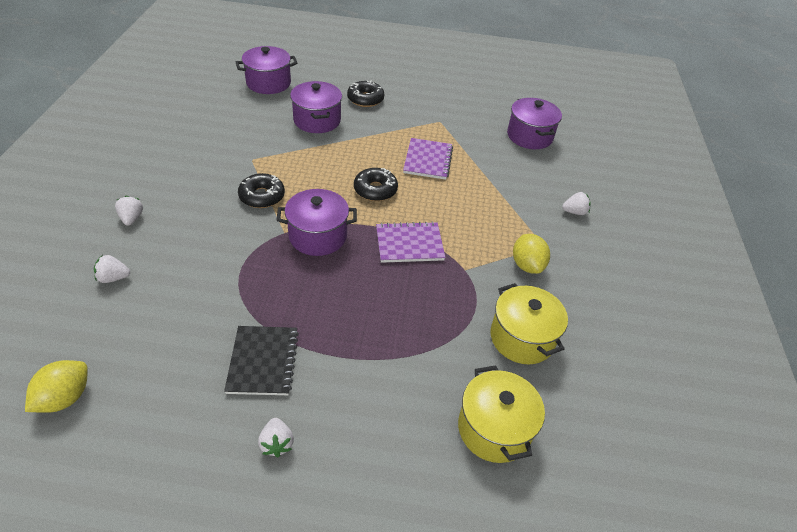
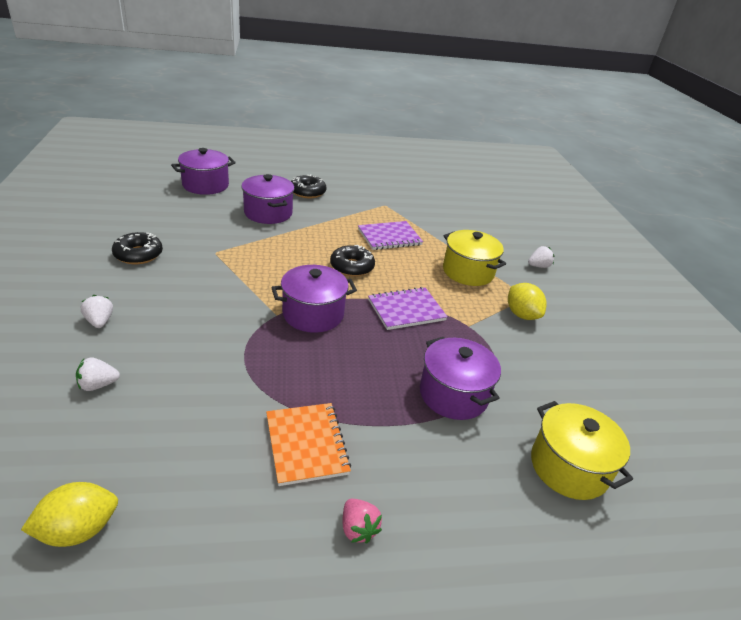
camera: 15 degrees left, 10 degrees down
(65, 398) = (78, 530): yellow lemon -> yellow lemon turned 45 degrees clockwise
(262, 196) = (239, 284): black donut -> black donut (138, 254)
(263, 361) = (306, 444): black notebook -> orange notebook
(277, 443) = (358, 529): white strawberry -> pink strawberry
(428, 160) = (389, 237): purple notebook -> purple notebook turned 75 degrees clockwise
(522, 338) = (550, 378): yellow pot -> yellow pot (468, 272)
(529, 136) = (469, 210): purple pot -> purple pot (453, 394)

